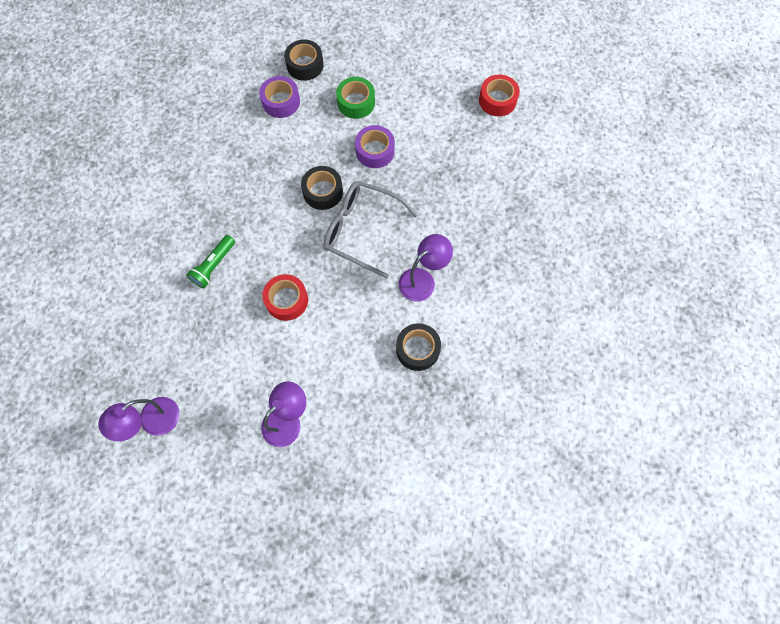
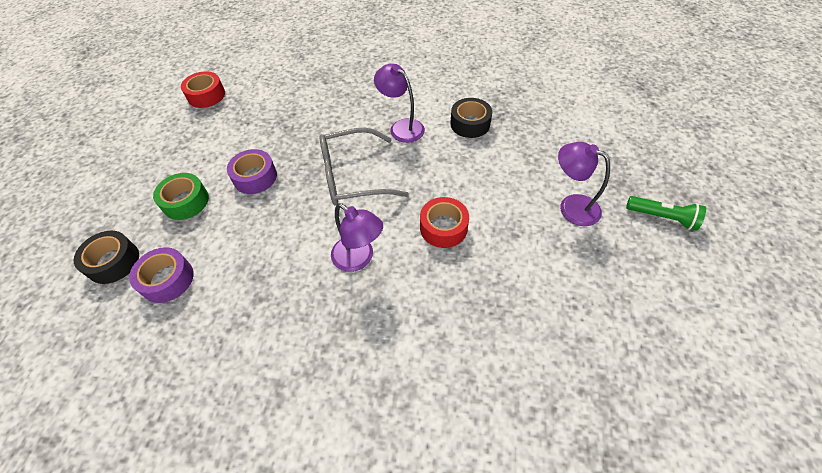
camera: 95 degrees left, 15 degrees down
(153, 422) = (630, 336): purple lamp -> purple lamp (359, 259)
(214, 266) = (413, 311): green flashlight -> green flashlight (662, 217)
(323, 192) = (305, 215): black tape -> none
(361, 230) = (352, 176): grey glasses -> grey glasses turned 60 degrees clockwise

